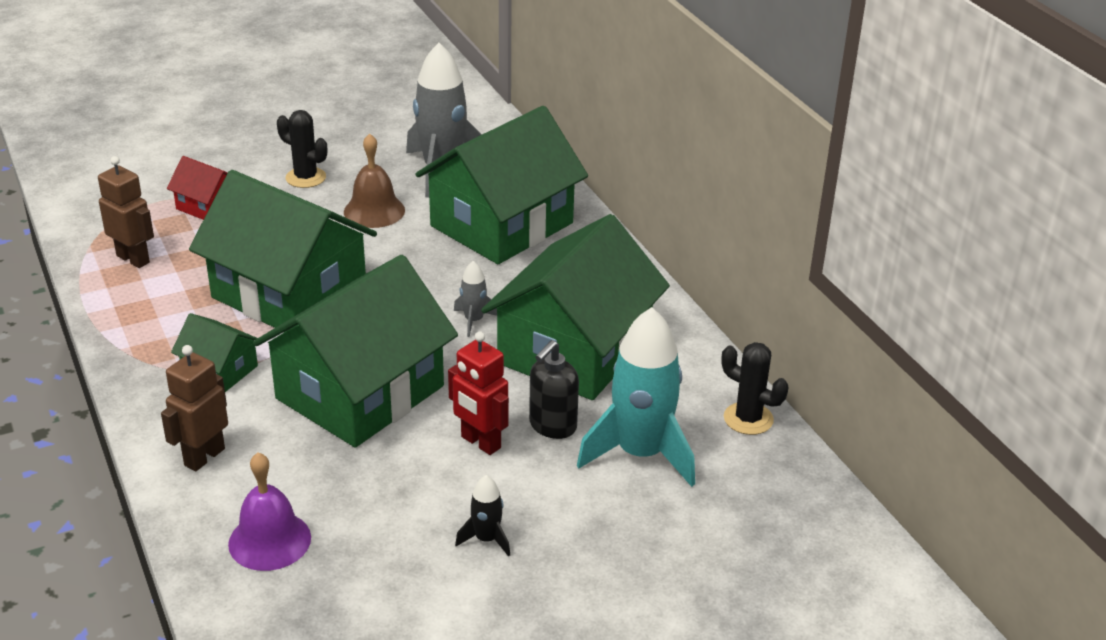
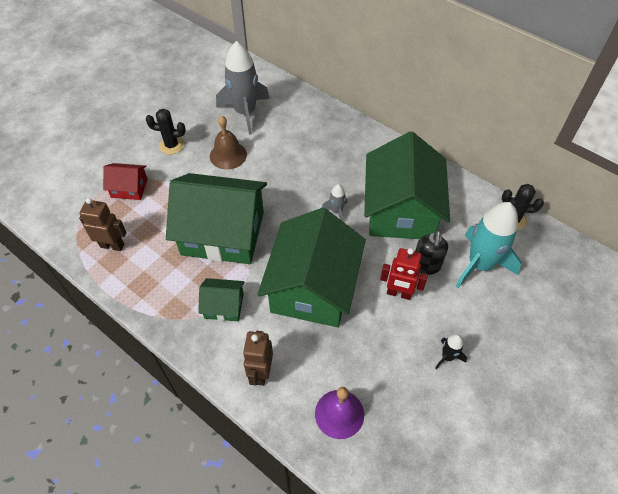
camera: 25 degrees left, 20 degrees up
(501, 224) = (304, 138): green house -> none

